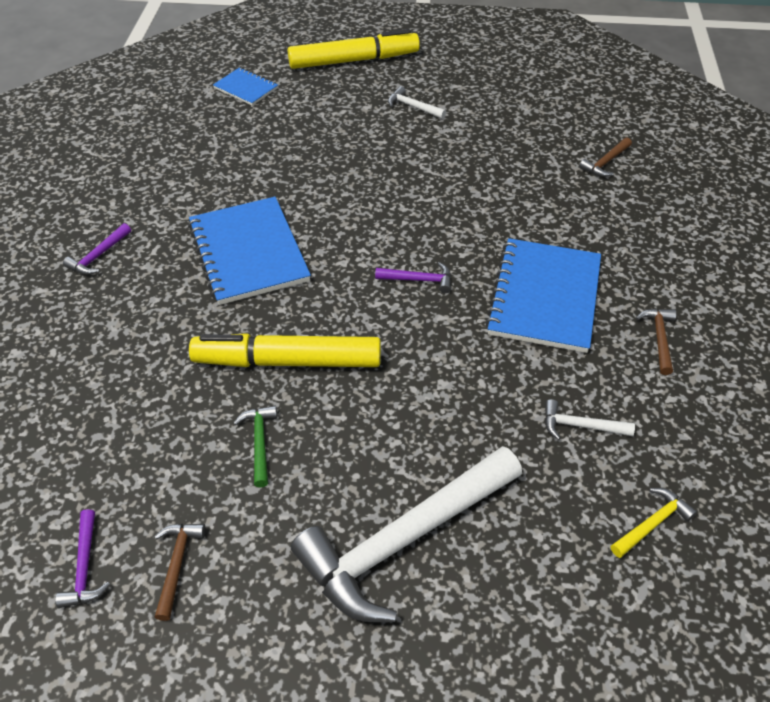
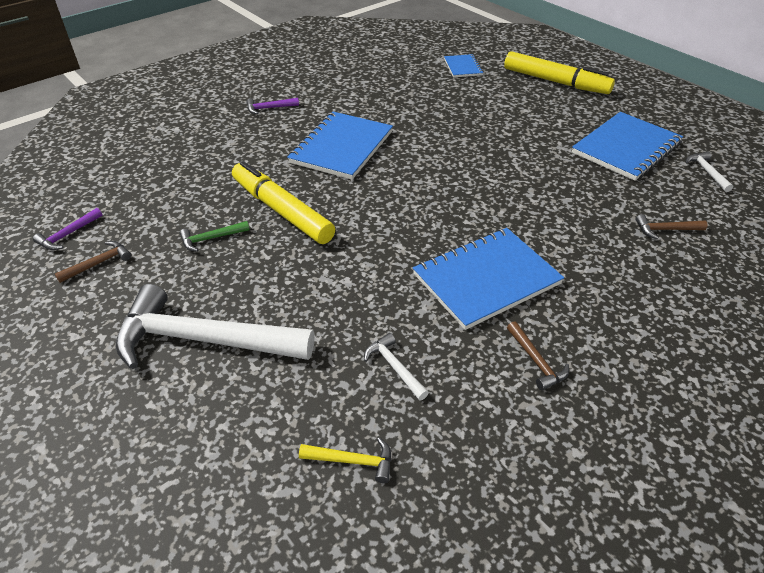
camera: 45 degrees right, 5 degrees down
(260, 442) = (211, 238): green hammer -> green hammer turned 150 degrees counterclockwise
(413, 107) = (559, 124): white hammer -> white hammer (707, 172)
(419, 280) = (416, 218): purple hammer -> none
(492, 101) = (626, 148): none -> blue notebook
(659, 338) = (536, 361): brown hammer -> brown hammer turned 105 degrees clockwise

